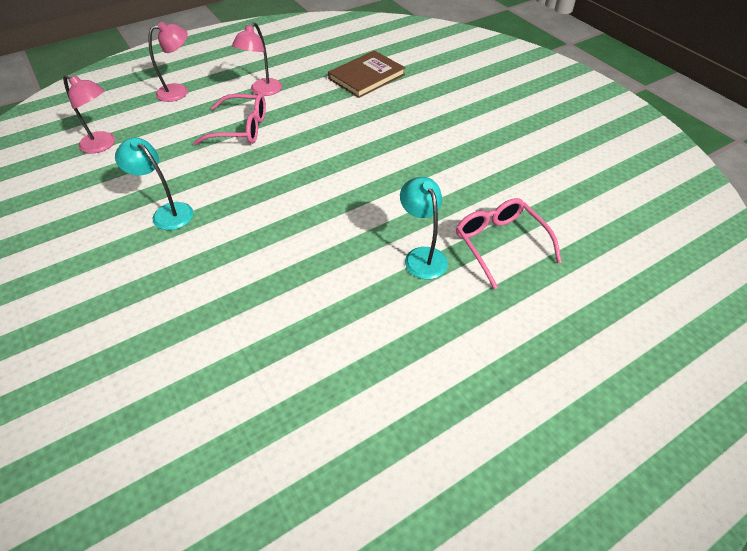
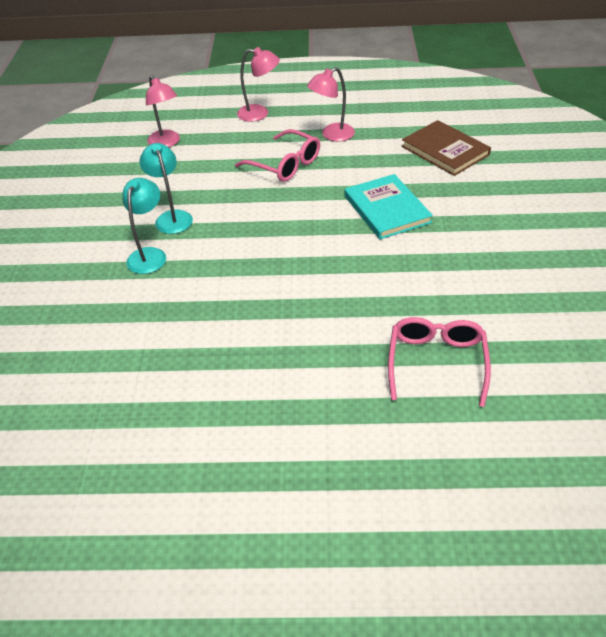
camera: 35 degrees right, 5 degrees down
(360, 137) = (387, 209): none -> turquoise book
(366, 76) = (445, 150): brown book -> brown book turned 60 degrees clockwise
(422, 256) = (350, 341): turquoise lamp -> turquoise lamp (149, 255)

